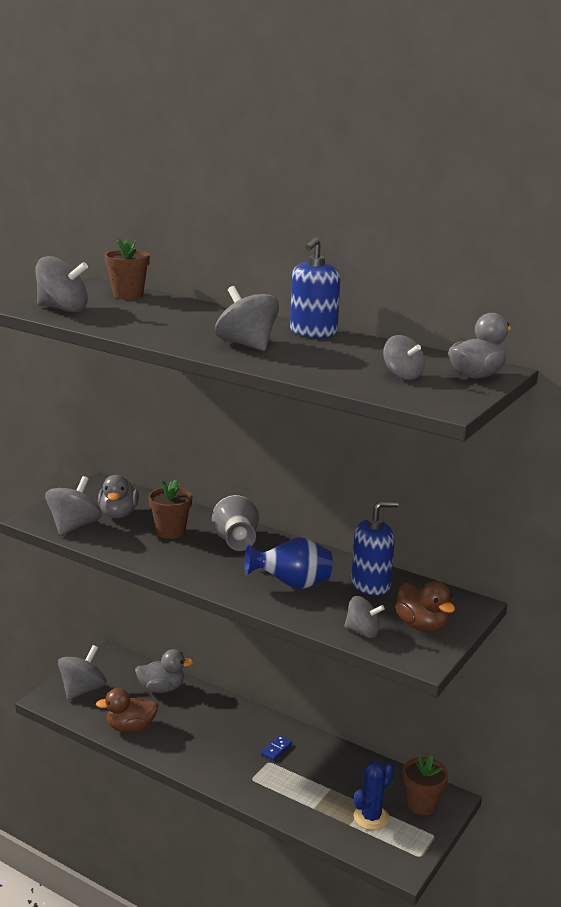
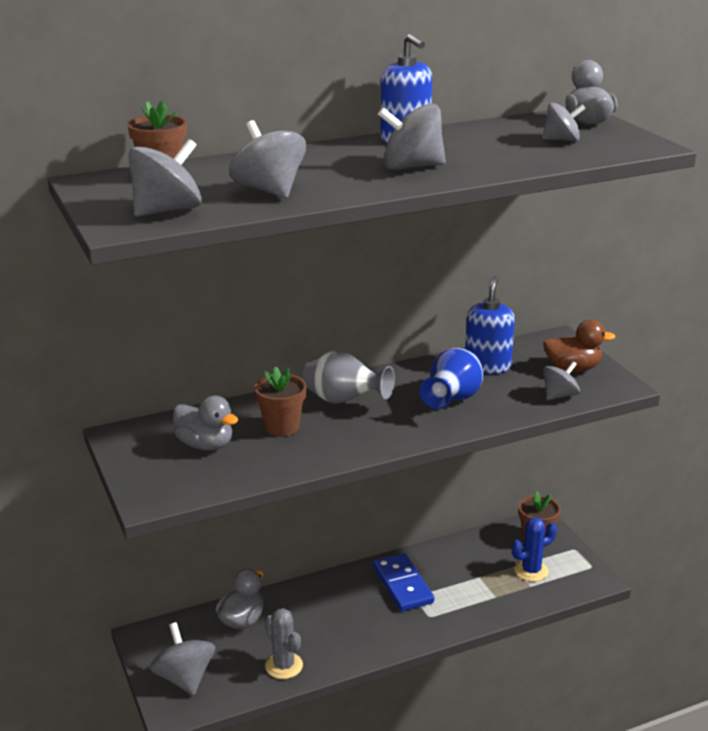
camera: 55 degrees left, 5 degrees up
(74, 526) = (200, 479): grey spinning top -> grey spinning top (269, 191)
(130, 728) = (284, 666): brown duck -> grey cactus
(276, 749) = (402, 585): blue domino -> blue domino, size x2.15
(371, 817) = (531, 571): blue cactus -> blue cactus turned 75 degrees clockwise

